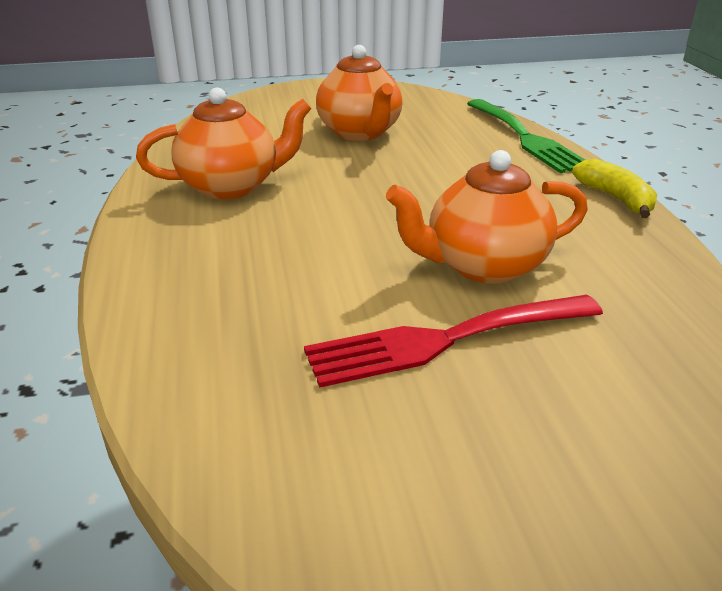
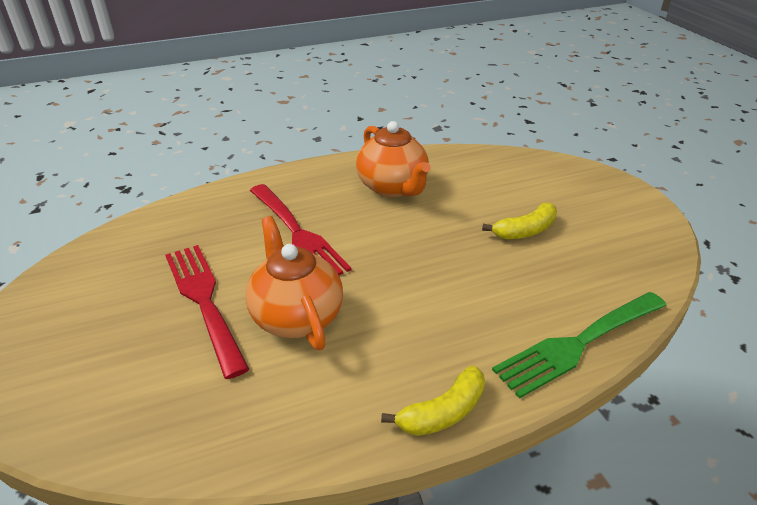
camera: 80 degrees right, 5 degrees up
(307, 258) = (298, 234): none -> red fork
(360, 133) = (525, 231): orange teapot -> yellow banana

